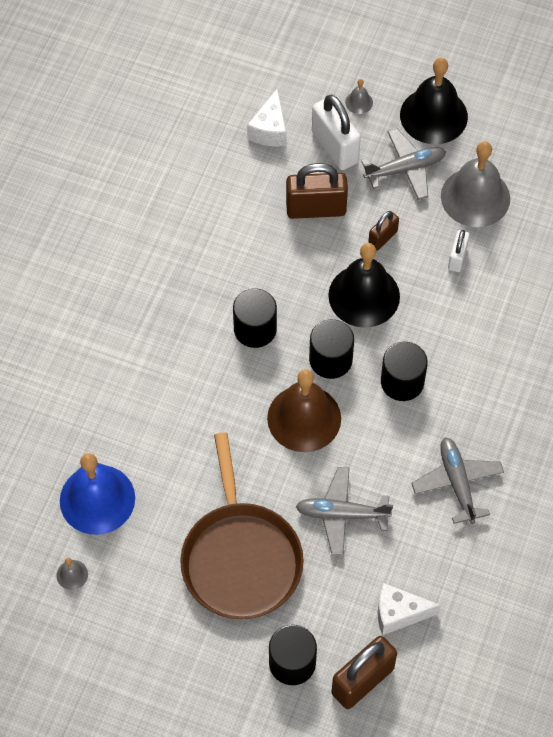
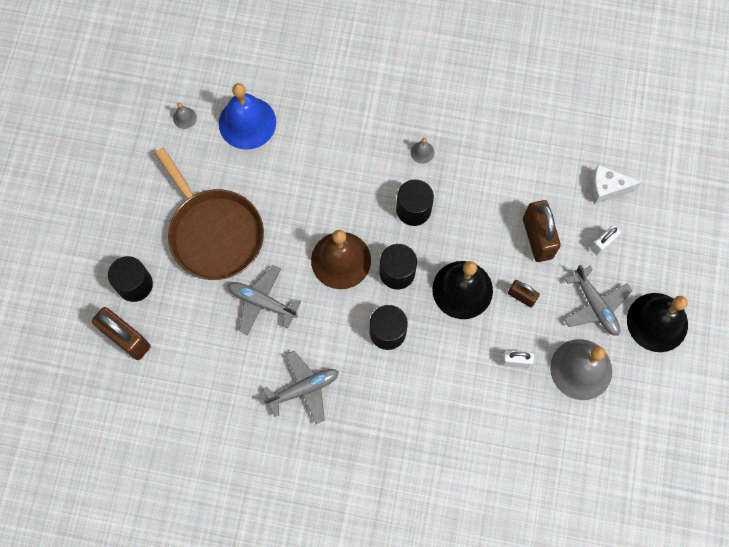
camera: 80 degrees right, 10 degrees up
(240, 558) = (214, 233): brown pan -> brown pan turned 105 degrees counterclockwise
(335, 147) = (602, 244): white padlock -> white padlock, size x0.55
(342, 514) = (262, 302): grey plane -> grey plane turned 60 degrees counterclockwise
(359, 102) = (654, 256): grey bell -> grey bell (422, 152)
(399, 613) = (184, 358): white cheese -> none

